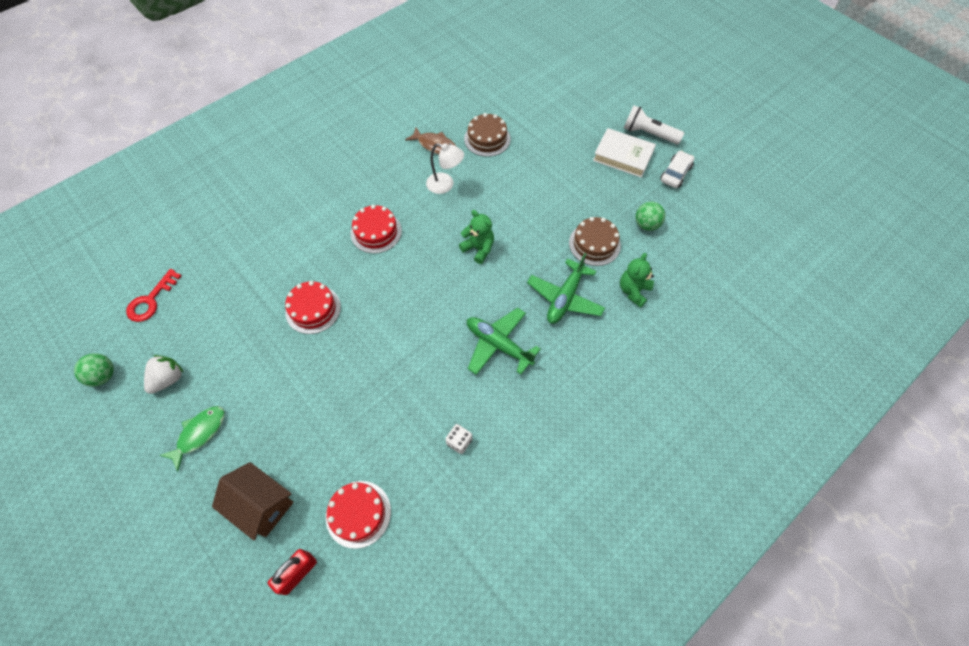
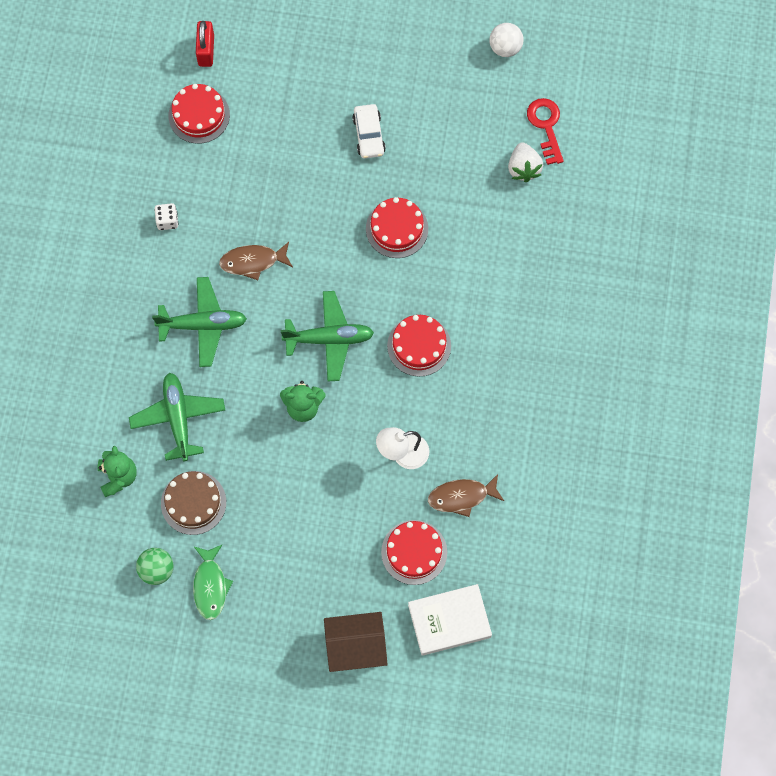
camera: 140 degrees right, 10 degrees up
(103, 376) = (505, 47): green ball -> white ball
(168, 379) = (450, 85): white strawberry -> white strawberry (523, 168)
(199, 434) = (377, 71): green fish -> green fish (210, 586)
(262, 505) = (276, 67): brown house -> brown house (356, 646)
(425, 275) = (329, 339): none -> green plane
(426, 361) = (253, 262): none -> brown fish
(487, 139) = (414, 552): brown cake -> red cake
(623, 156) = (245, 649): white book -> white book (449, 621)
(648, 134) = (239, 709): white flashlight -> none
(675, 174) = (170, 669): white car -> white car (369, 135)

